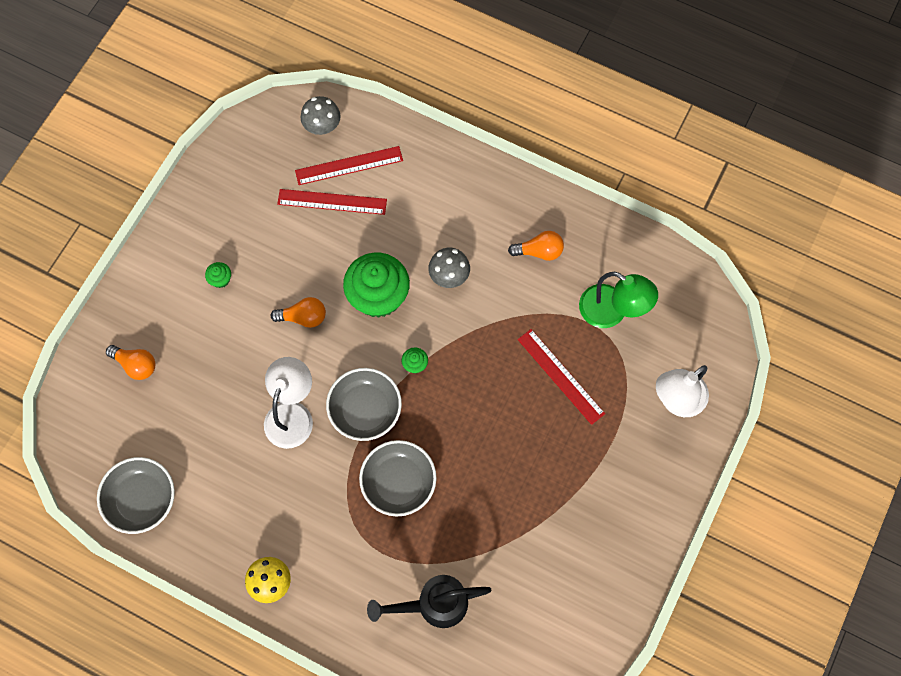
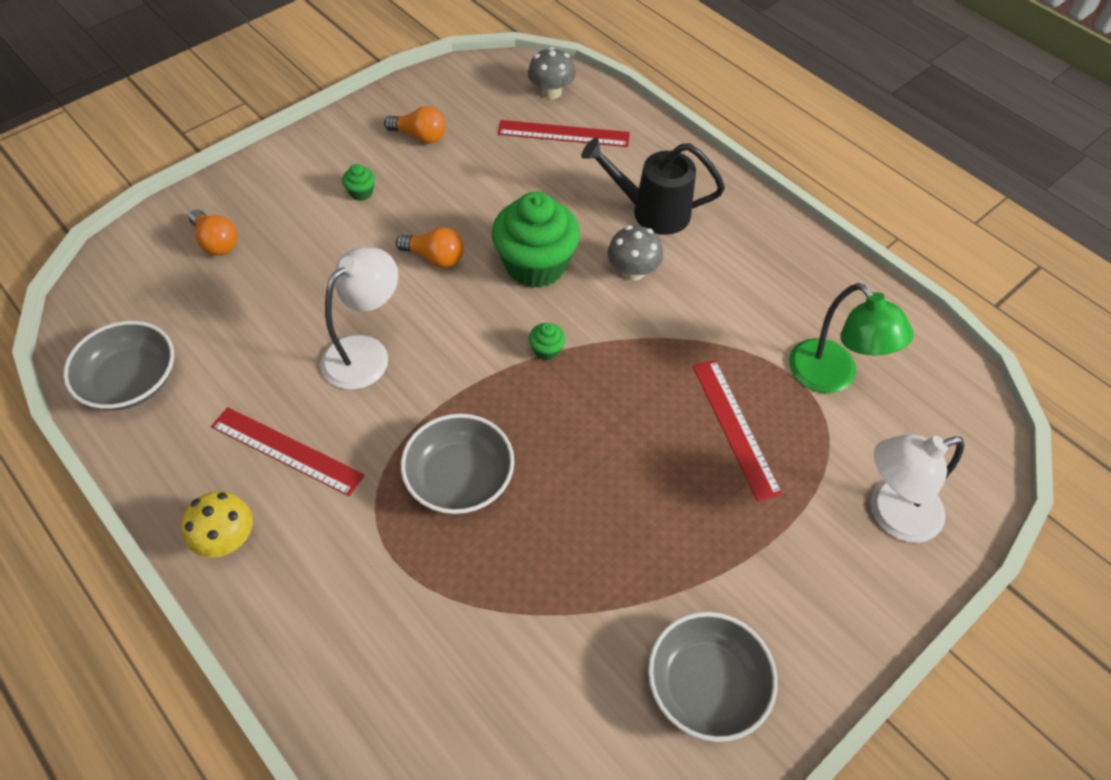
camera: 20 degrees right, 15 degrees down
(332, 202) = (527, 160): red ruler -> red ruler (287, 450)
(365, 409) = (459, 378): grey bowl -> grey bowl (706, 685)
(434, 604) = (432, 658): black watering can -> black watering can (651, 212)
(539, 251) = (758, 281): orange light bulb -> orange light bulb (420, 136)

